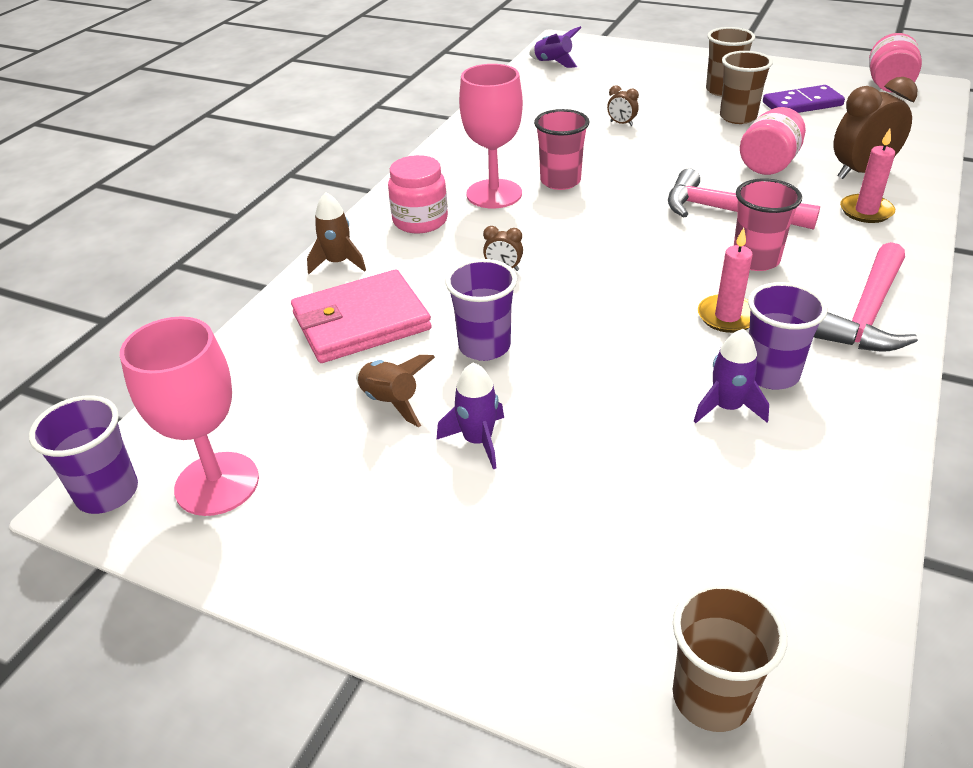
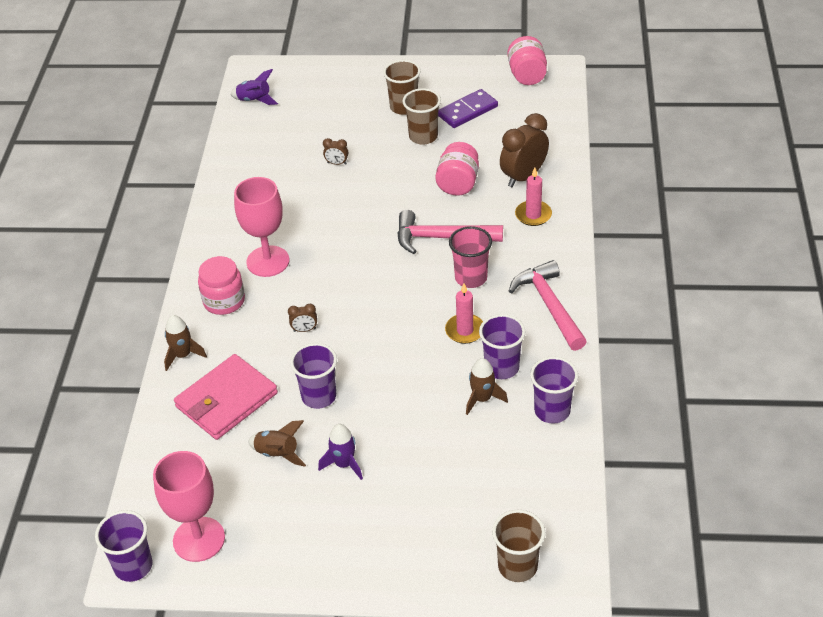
camera: 20 degrees left, 5 degrees up
(560, 181) = (312, 236): pink cup -> none
(727, 407) = (482, 399): purple rocket -> brown rocket
(841, 453) = (552, 411): none -> purple cup
(867, 314) = (549, 305): pink hammer -> pink hammer turned 150 degrees clockwise

